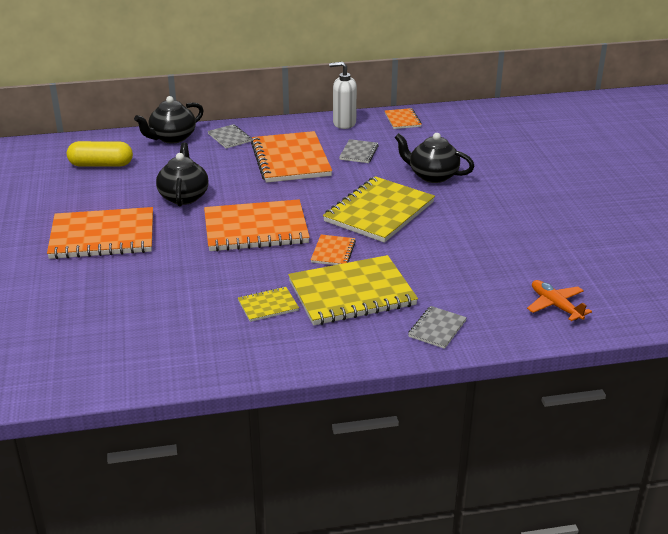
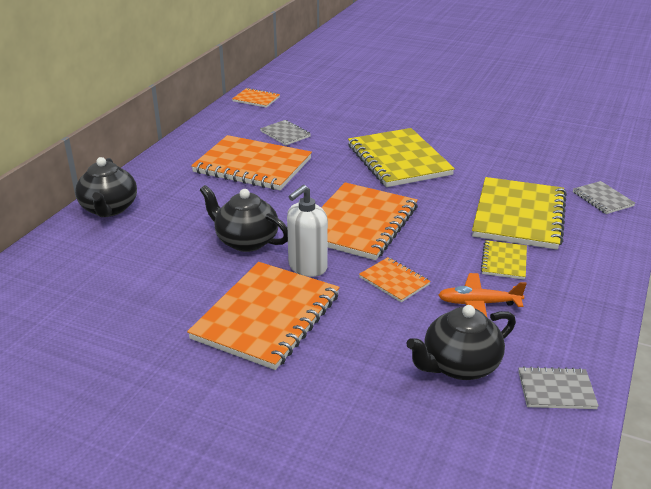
camera: 55 degrees left, 0 degrees up
(101, 165) = (100, 270): yellow capsule -> none
(229, 138) = (161, 179): grey notebook -> grey notebook (556, 390)
(333, 252) = (442, 201): orange notebook -> orange notebook (394, 281)
(344, 123) = (222, 122): white soap dispenser -> white soap dispenser (307, 267)
(432, 176) = (367, 121): black teapot -> black teapot (459, 365)
(555, 306) = (605, 147): orange plane -> orange plane (478, 303)

